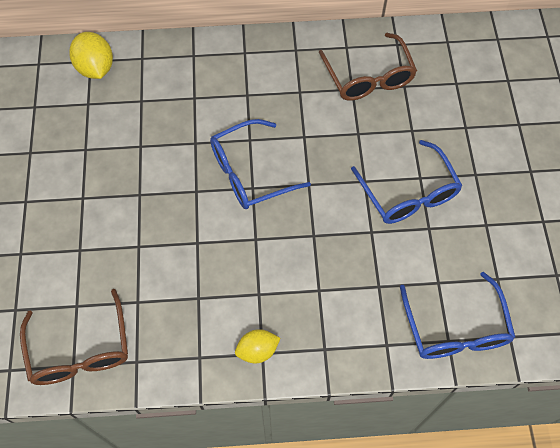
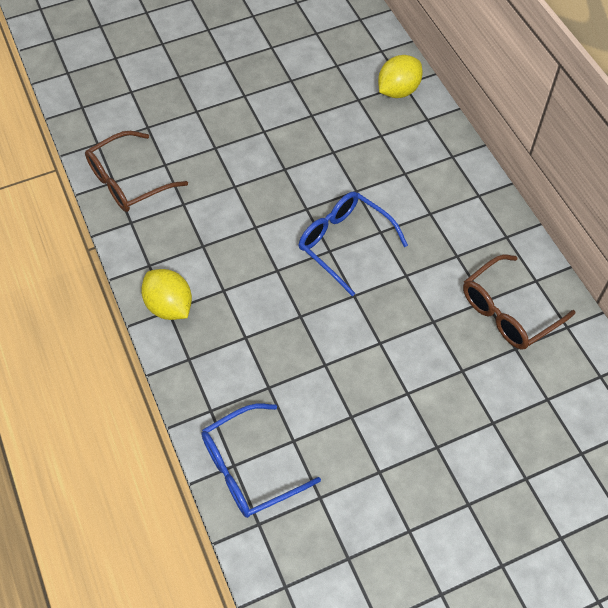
camera: 70 degrees right, 5 degrees down
(257, 350) = (169, 306): yellow lemon -> yellow lemon, size x1.50
(408, 193) = (383, 387): blue glasses -> none

